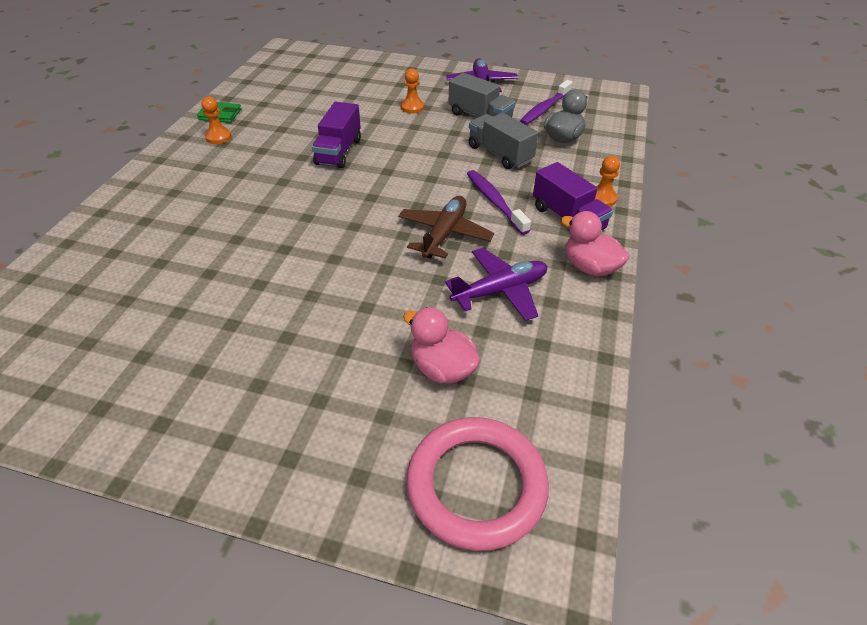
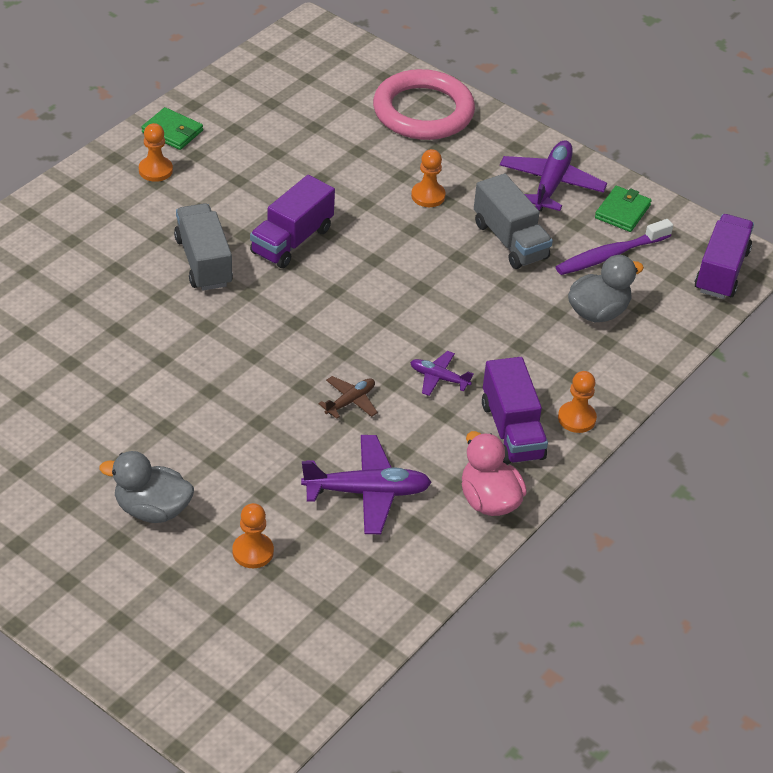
camera: 20 degrees right, 0 degrees up
(336, 364) = (152, 509): none -> grey duck
(442, 368) = (253, 552): pink duck -> orange pawn
(444, 234) = (350, 401): brown plane -> brown plane, size x0.54
(476, 485) = (218, 666): pink ring -> pink ring (423, 111)
(494, 202) = (439, 378): purple toothbrush -> purple plane
(500, 154) = (494, 310): grey truck -> grey truck (203, 262)
(533, 87) = (622, 211): none -> green wallet
(613, 100) = (721, 271): none -> purple truck

